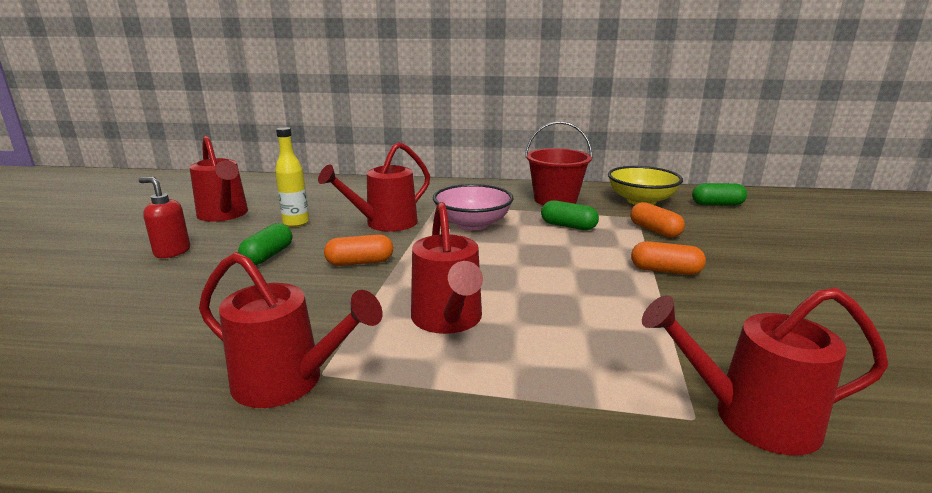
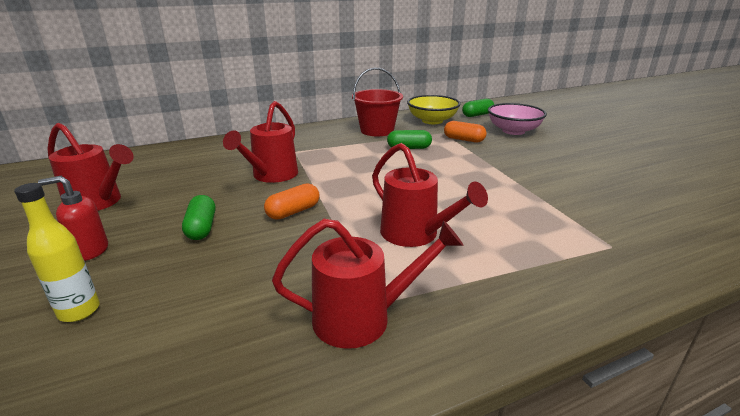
camera: 30 degrees left, 5 degrees up
(296, 223) = (187, 193): yellow bottle -> yellow bottle (79, 311)
(472, 224) = (341, 161): pink bowl -> pink bowl (513, 131)
(665, 271) = (500, 164): orange capsule -> none
(750, 418) = (633, 237): red watering can -> none

